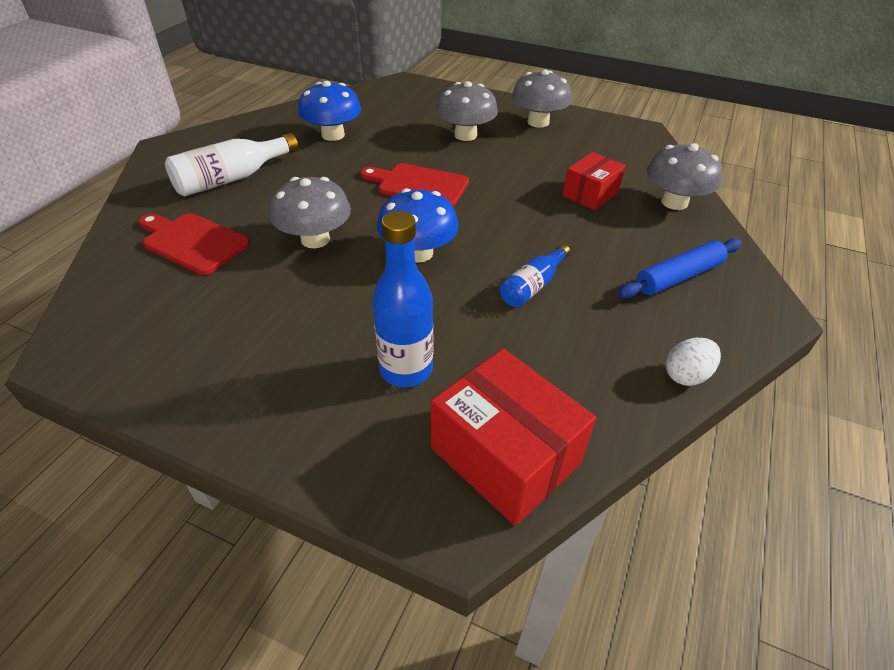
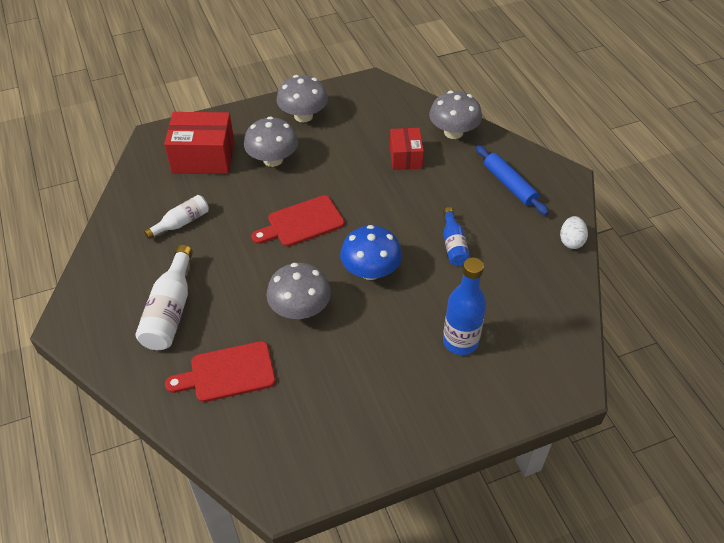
camera: 45 degrees left, 5 degrees up
(333, 135) = (181, 223): blue mushroom -> white bottle
(505, 456) = (552, 343): red box -> red box (203, 157)
(678, 277) = (509, 185): blue rolling pin -> blue rolling pin turned 45 degrees counterclockwise

